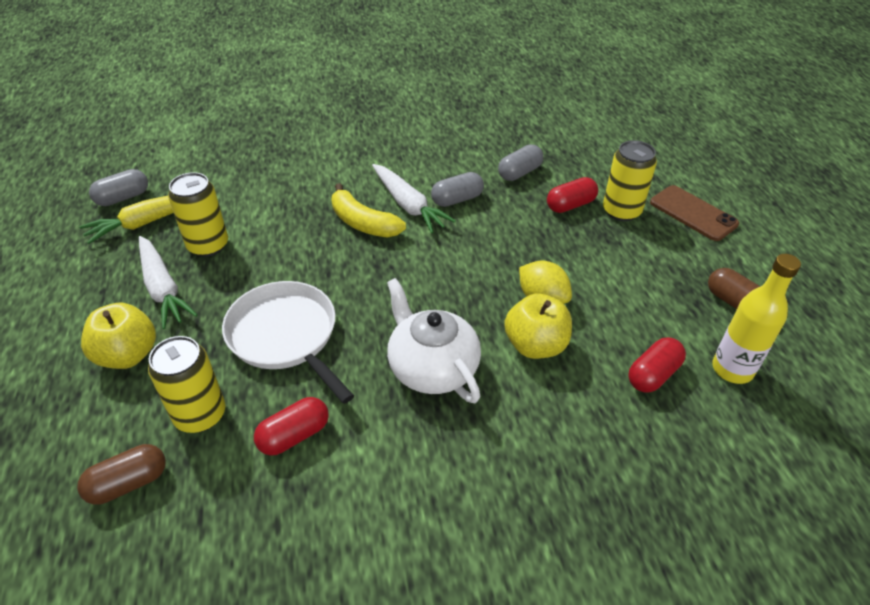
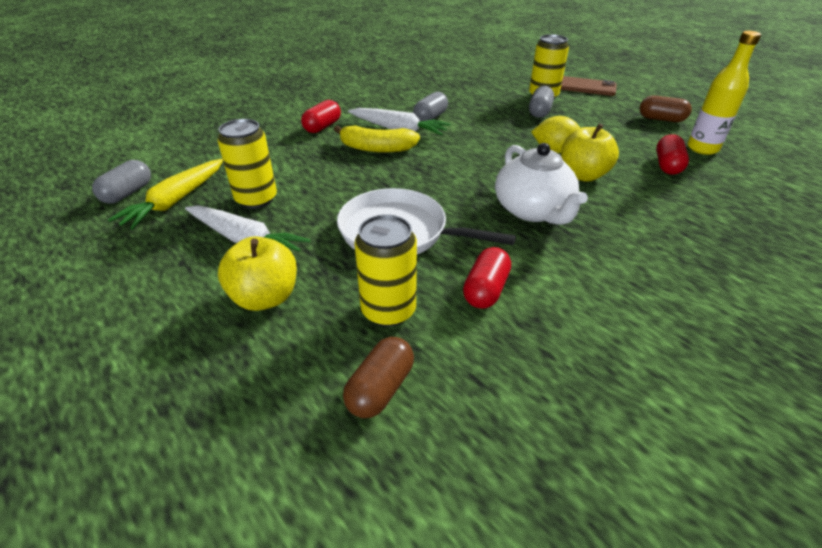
camera: 30 degrees left, 5 degrees down
(432, 367) = (533, 210): white teapot -> white teapot turned 135 degrees counterclockwise
(519, 173) = (455, 94): grey capsule -> grey capsule (539, 112)
(570, 205) = (509, 101): red capsule -> red capsule (322, 127)

